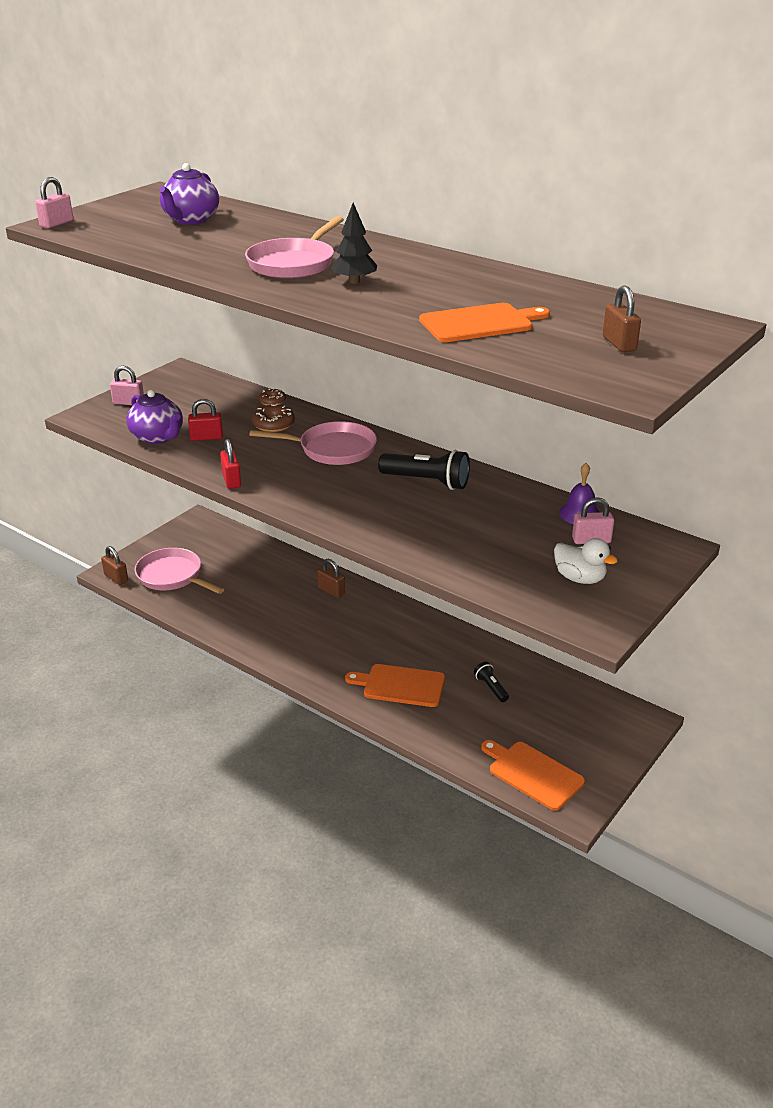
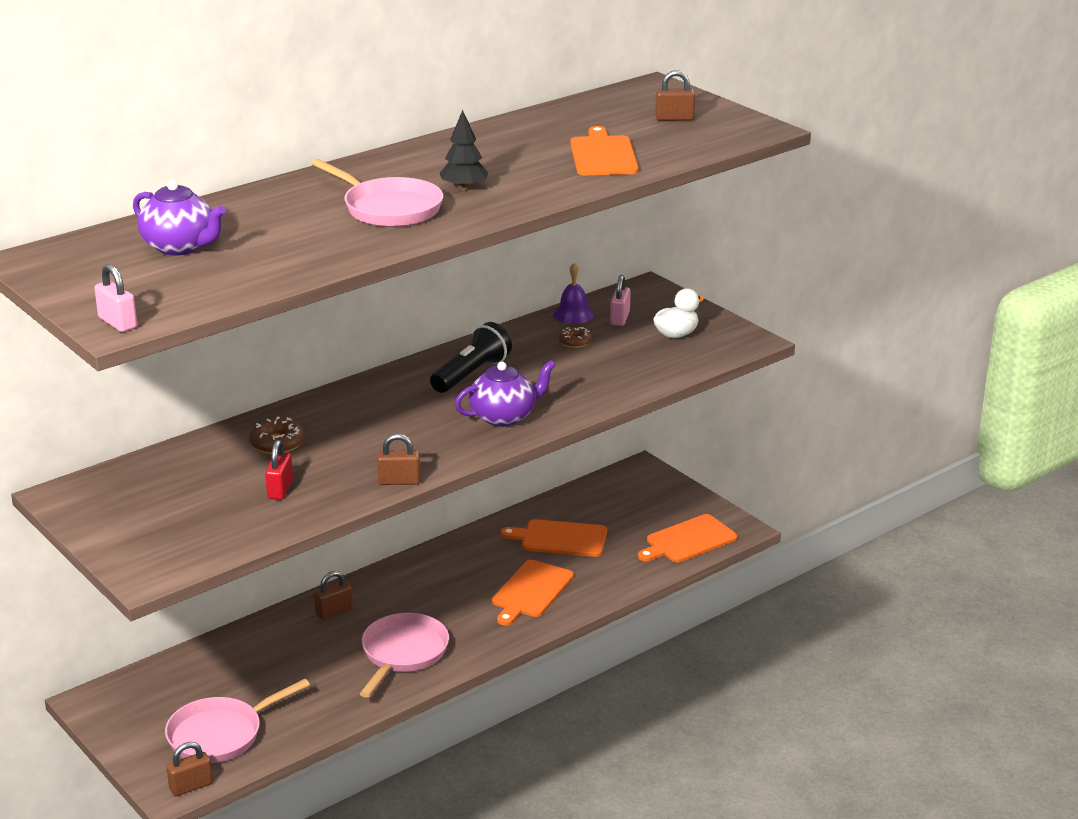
camera: 75 degrees left, 5 degrees down
(128, 403) = (133, 539): pink padlock -> none
(158, 437) = (254, 522): purple teapot -> purple teapot (504, 417)
(231, 480) = (399, 481): red padlock -> brown padlock
(272, 401) = (213, 438): brown donut -> brown donut (575, 342)
(332, 449) = (366, 415): pink pan -> pink pan (403, 654)
(491, 688) = (560, 538): black flashlight -> orange cutting board

